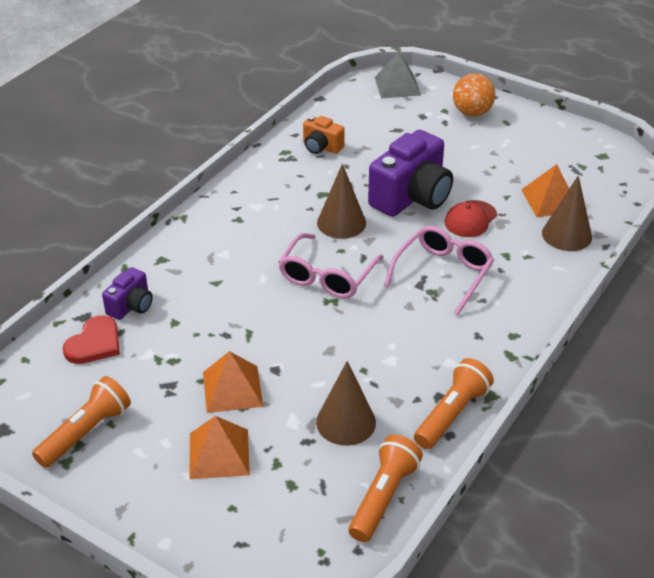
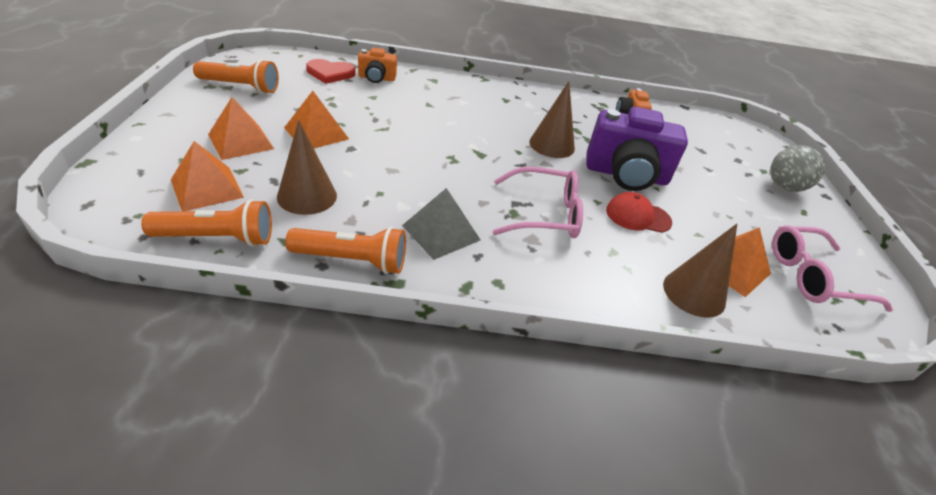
camera: 55 degrees right, 0 degrees up
(131, 306) = (377, 78): purple camera -> orange camera
(298, 494) = (206, 188): none -> orange pyramid
(327, 276) = (480, 151): pink glasses -> pink glasses (812, 277)
(397, 86) = (755, 139): grey pyramid -> grey pyramid (441, 232)
(472, 113) = (784, 187): orange ball -> grey ball

